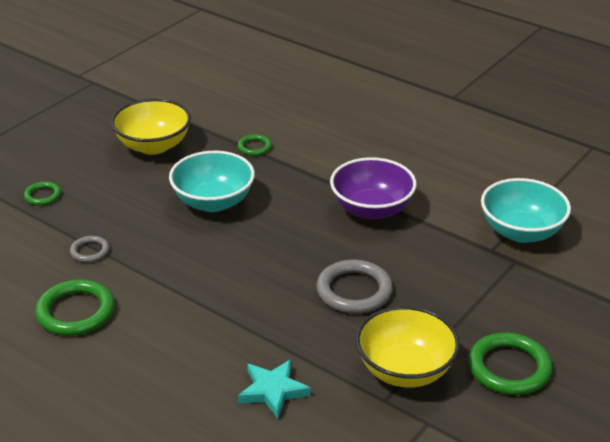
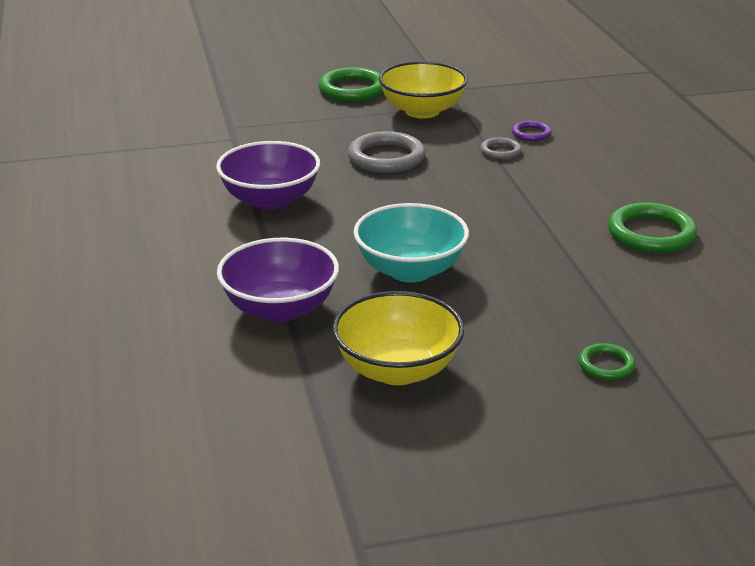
camera: 140 degrees left, 5 degrees down
(90, 251) = (595, 278): grey ring -> grey ring (500, 151)
(254, 147) = (280, 309): green ring -> purple bowl
(273, 391) = (531, 134): turquoise star -> purple ring
(521, 232) = (186, 139): turquoise bowl -> none

